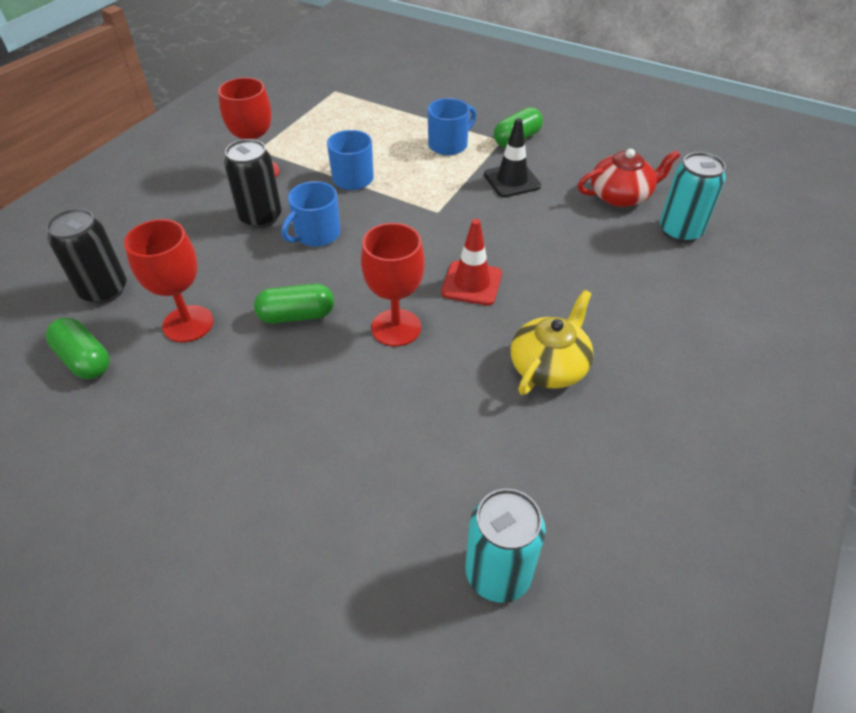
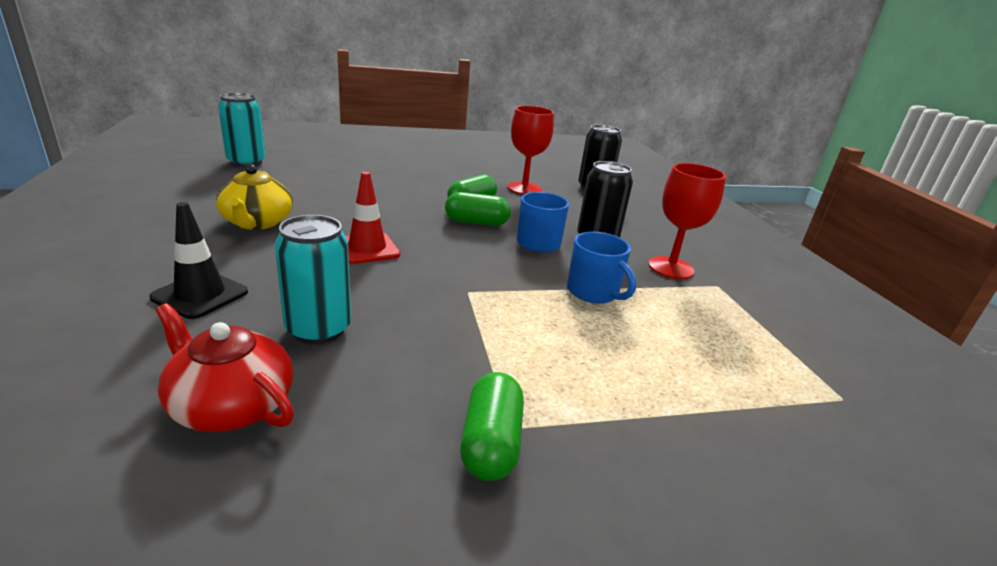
camera: 135 degrees right, 20 degrees down
(84, 360) = (543, 170): green capsule -> green capsule (476, 222)
(396, 327) = (397, 214): red goblet -> none
(449, 145) = (569, 378): blue mug -> none
(512, 180) = (424, 360): black traffic cone -> black traffic cone (200, 295)
(621, 196) = (231, 404): red teapot -> red teapot turned 90 degrees clockwise
(680, 231) = (107, 380): turquoise can -> turquoise can (318, 329)

